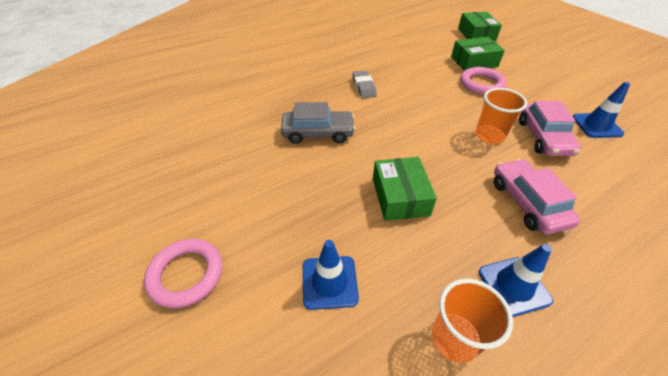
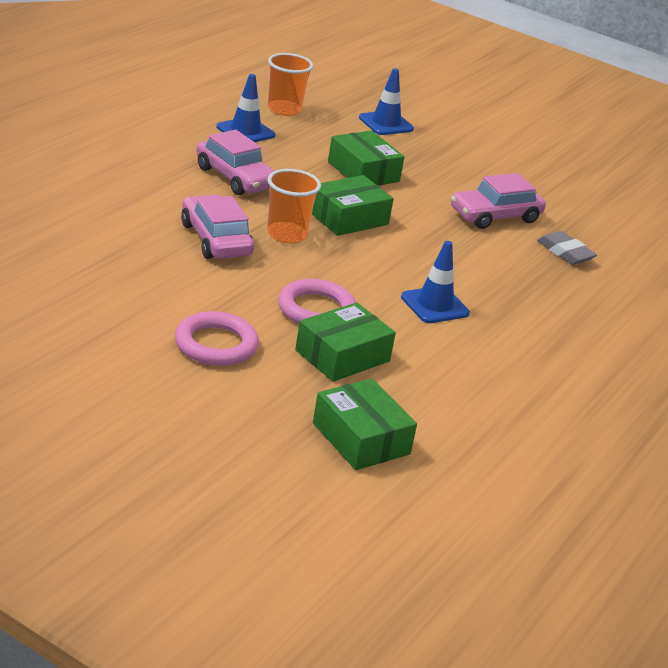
camera: 150 degrees right, 15 degrees down
(186, 274) = (491, 119): pink ring -> pink ring (216, 345)
(318, 133) = (495, 216): grey car -> pink car
(364, 87) = (493, 281): grey eraser -> grey eraser (565, 253)
(437, 144) = (348, 218): none -> green box
(596, 125) = (138, 262): blue traffic cone -> blue traffic cone (434, 305)

